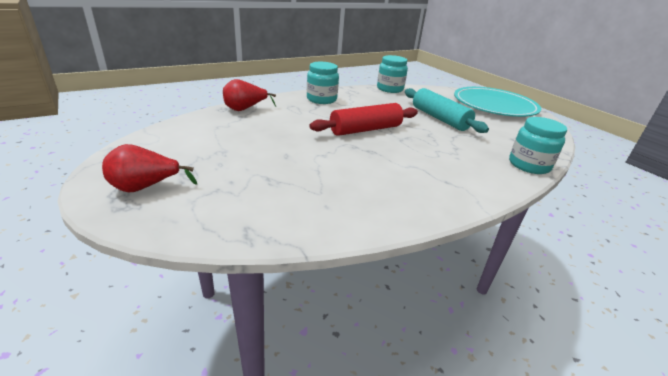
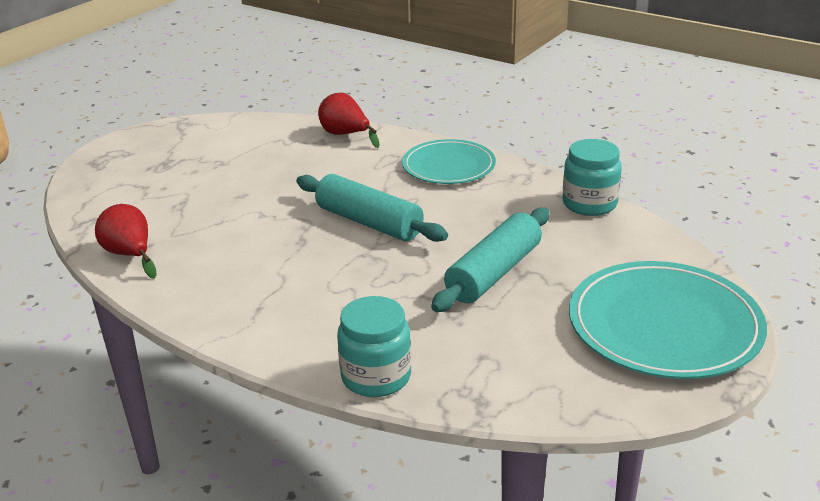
camera: 70 degrees right, 0 degrees up
(145, 187) = (128, 159): red pear -> red pear (130, 255)
(321, 99) = (448, 166): turquoise jar -> turquoise plate
(365, 130) = (369, 222): red rolling pin -> turquoise rolling pin

